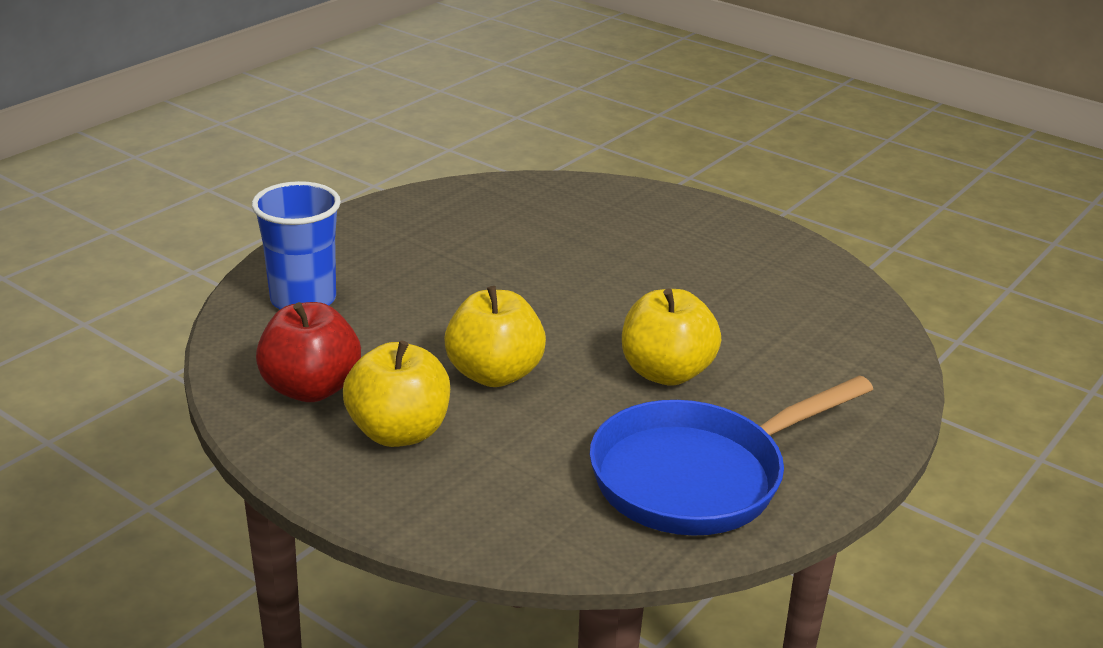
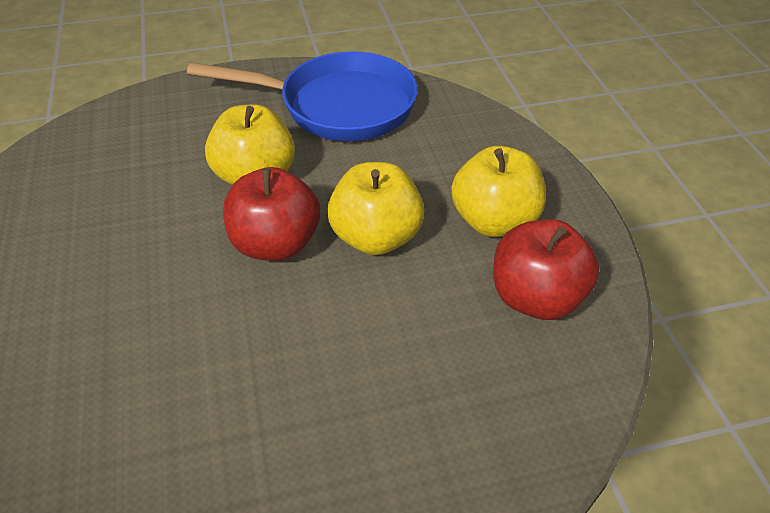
camera: 140 degrees left, 15 degrees up
(303, 300) = (471, 434): blue cup -> none
(570, 336) = (276, 244): none -> red apple

